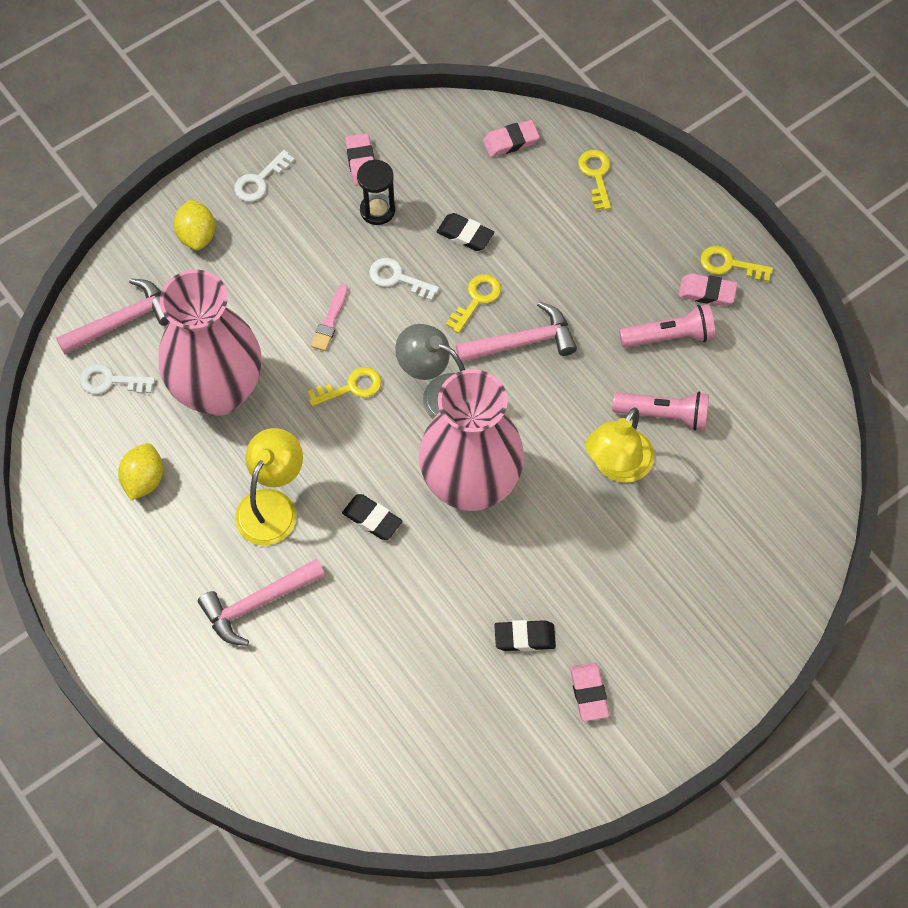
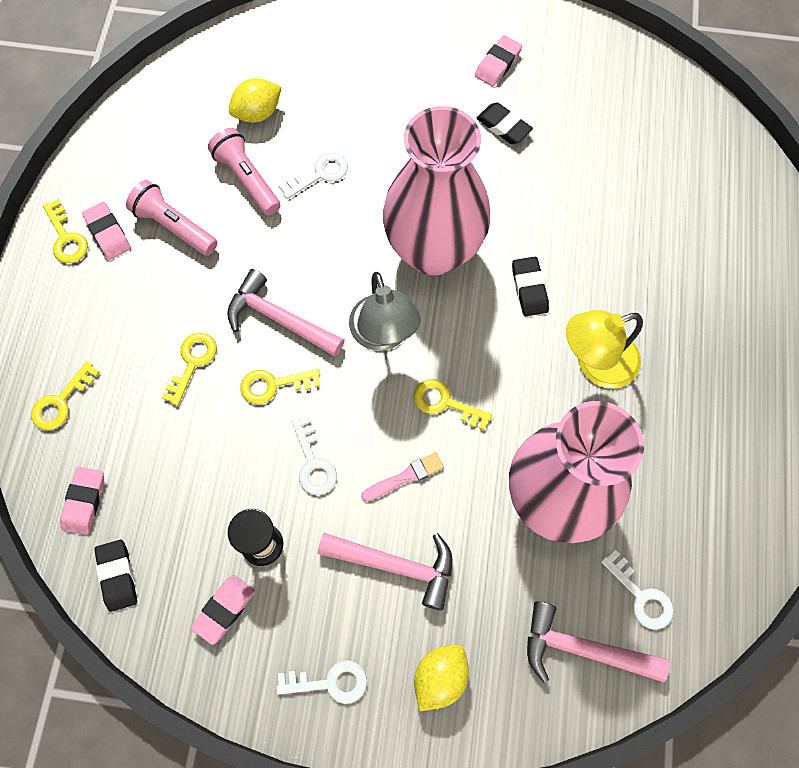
camera: 135 degrees left, 5 degrees up
(144, 480) = (682, 476): yellow lemon -> yellow lemon (258, 113)
(257, 603) = (671, 302): pink hammer -> pink hammer (396, 566)
(465, 235) = (219, 450): black eraser -> black eraser (117, 576)
(511, 141) = (84, 501): pink eraser -> pink eraser turned 75 degrees clockwise
(545, 266) = (192, 363): none -> yellow key
(617, 466) = (320, 174): yellow lamp -> white key

